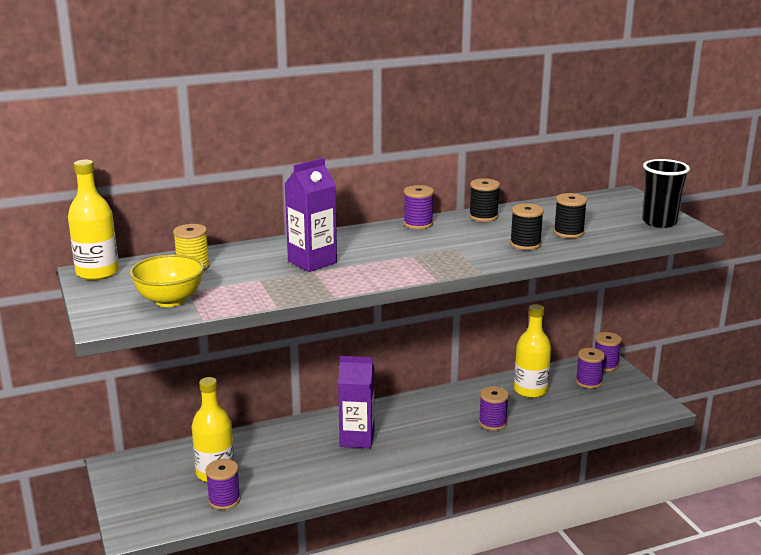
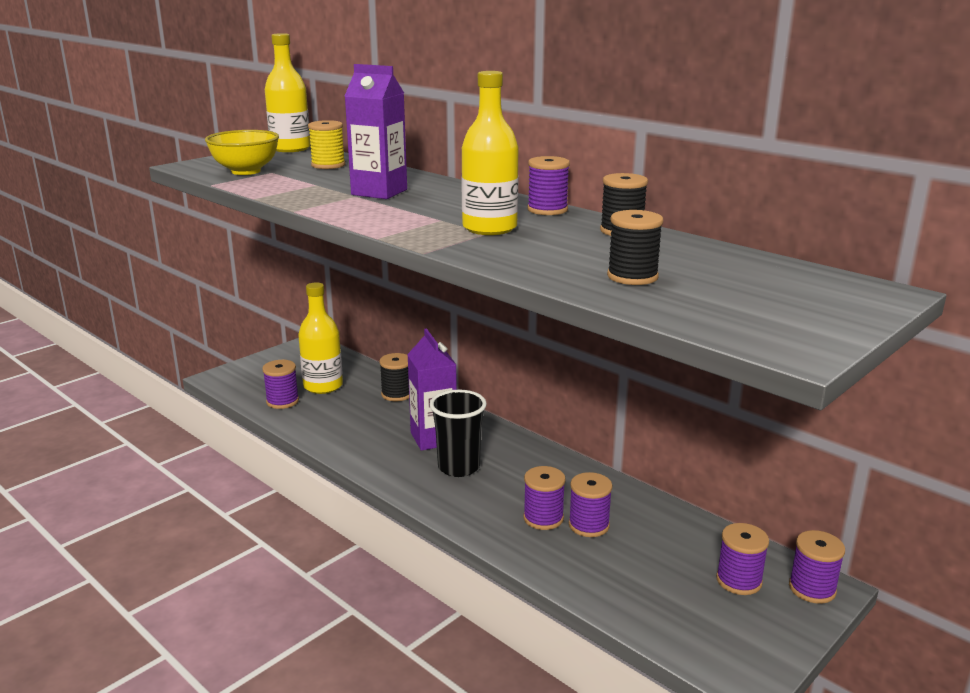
camera: 65 degrees right, 0 degrees up
(510, 409) = (589, 525): none -> purple spool
(525, 244) = (550, 260): black spool -> black spool (397, 394)
(530, 390) = (656, 531): yellow bottle -> yellow bottle (489, 228)
(659, 222) = (784, 327): black cup -> black cup (459, 467)

